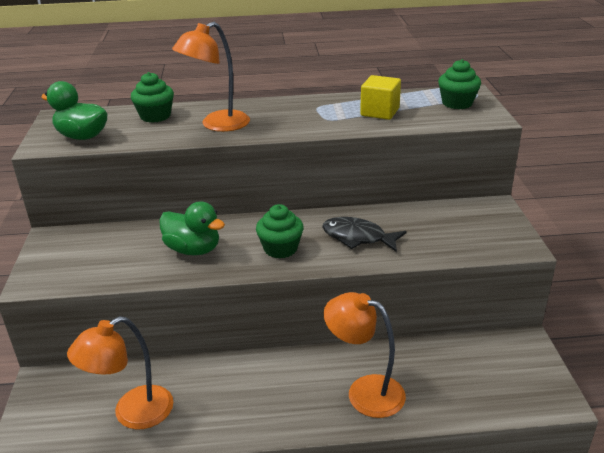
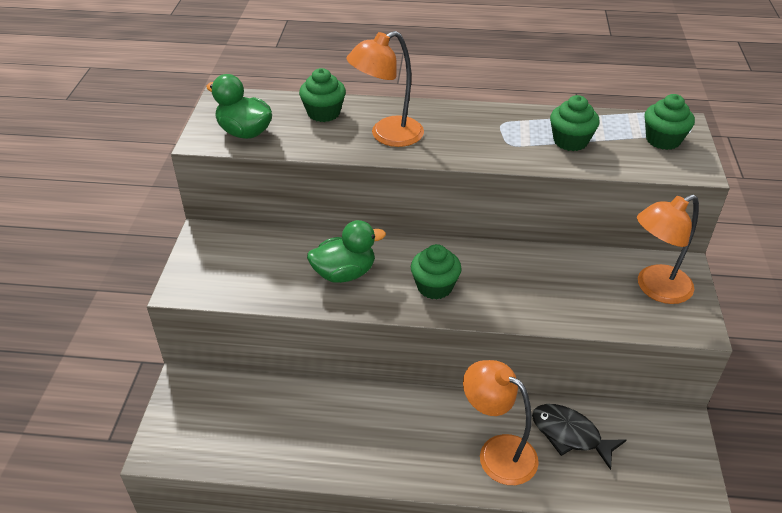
camera: 10 degrees right, 10 degrees up
(132, 414) = (265, 434): orange lamp -> orange lamp (655, 288)
(193, 249) = (344, 273): green duck -> green duck turned 60 degrees counterclockwise
(358, 237) = (519, 285): black fish -> black fish (570, 435)
(380, 112) = (570, 141): yellow cube -> green cupcake

